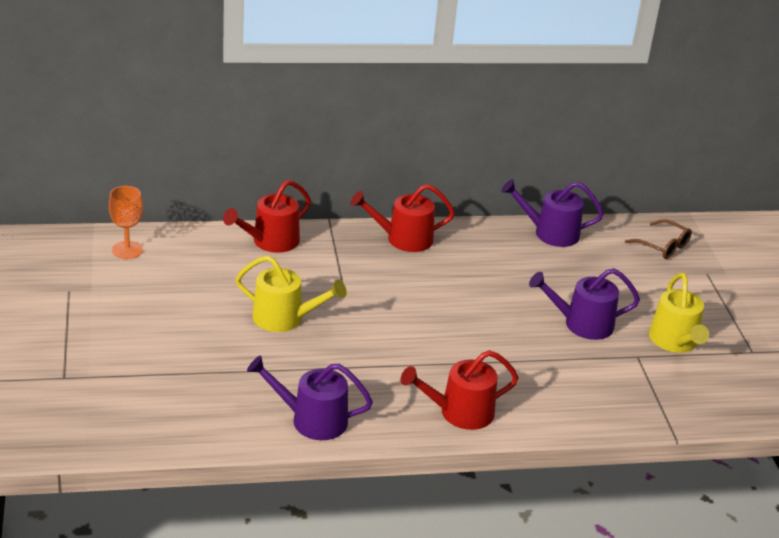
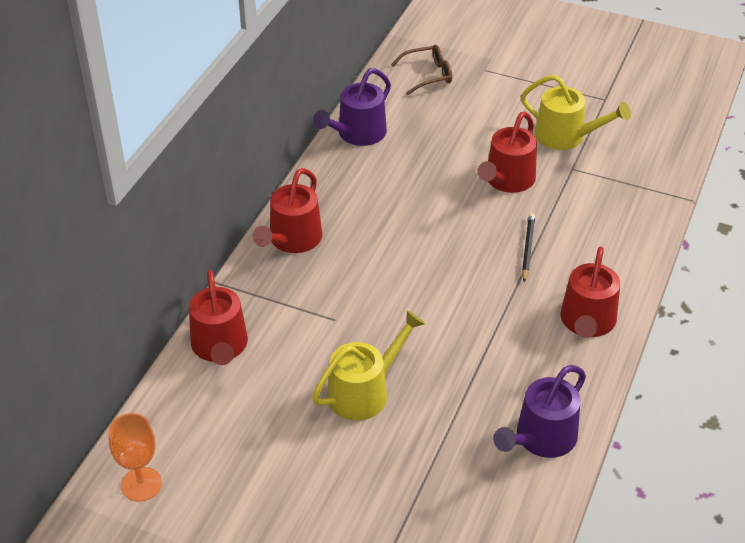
camera: 55 degrees left, 10 degrees up
(513, 357) = (527, 248): none -> black pencil
(582, 324) = (507, 180): purple watering can -> red watering can

